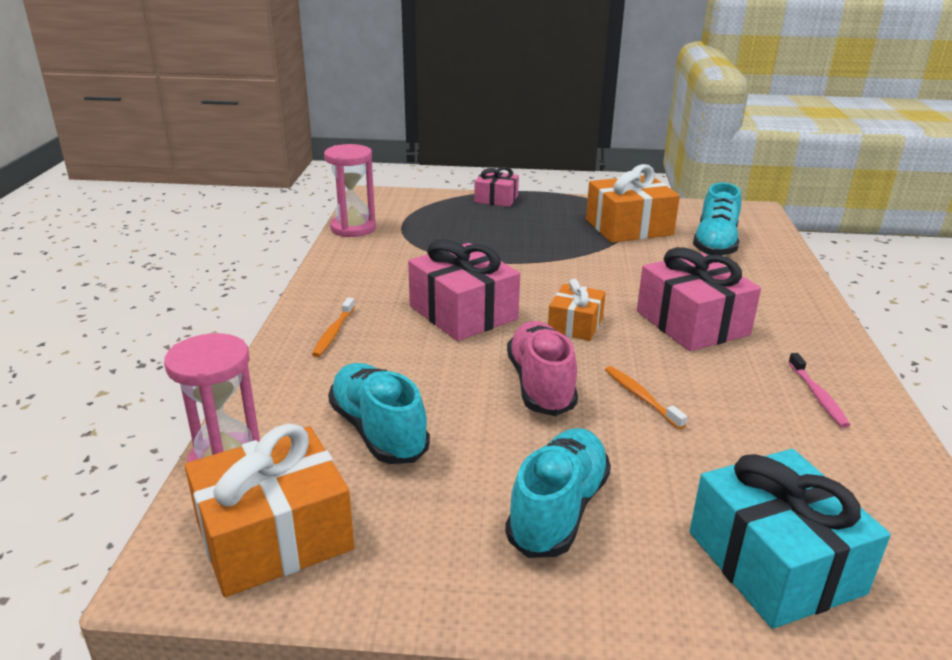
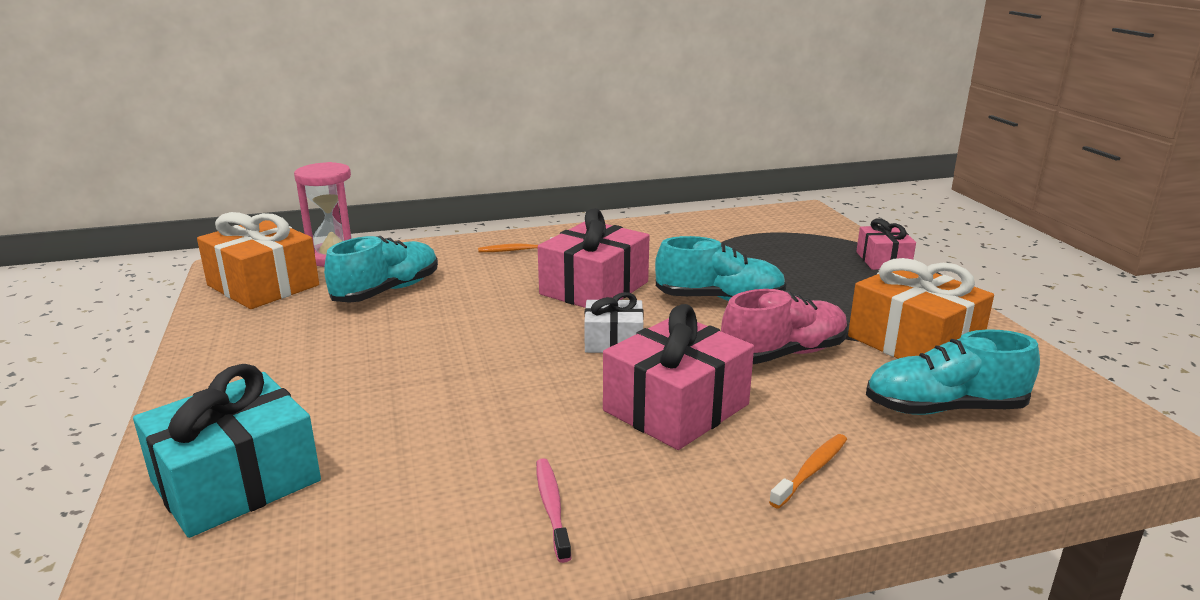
camera: 70 degrees right, 5 degrees down
(353, 228) = (718, 218): pink hourglass -> none
(540, 385) = (485, 340): pink shoe -> pink shoe (783, 354)
(558, 509) = (301, 371): turquoise shoe -> turquoise shoe (719, 299)
(575, 325) = (613, 341): orange gift -> white gift
(641, 397) = (489, 390): orange toothbrush -> orange toothbrush (811, 470)
(817, 396) = (552, 507): pink toothbrush -> pink toothbrush turned 105 degrees clockwise

